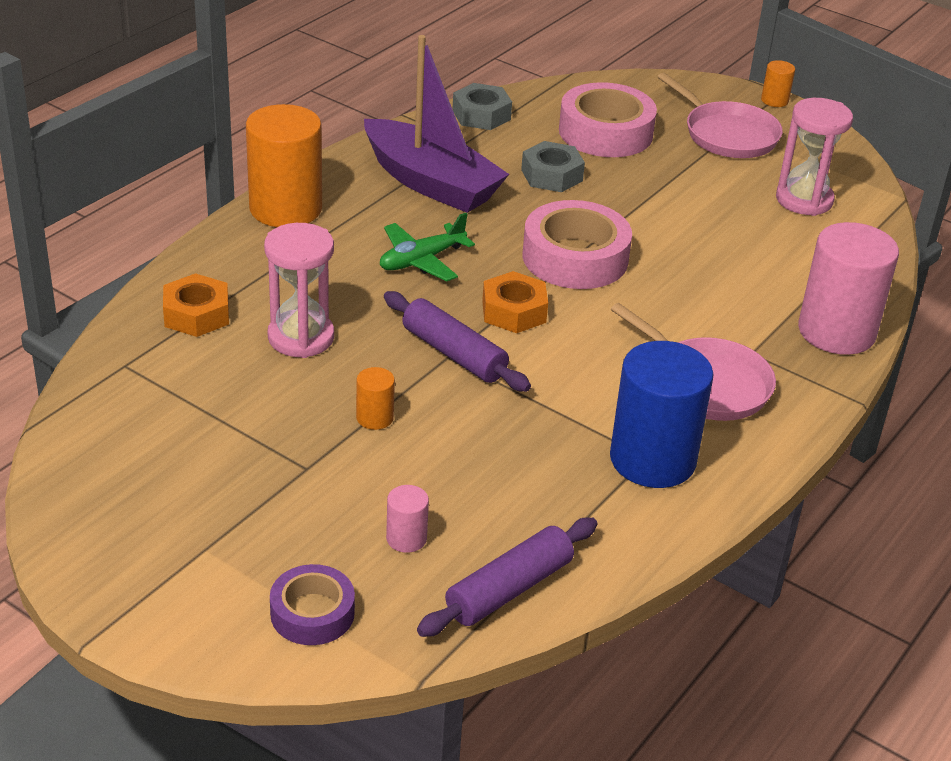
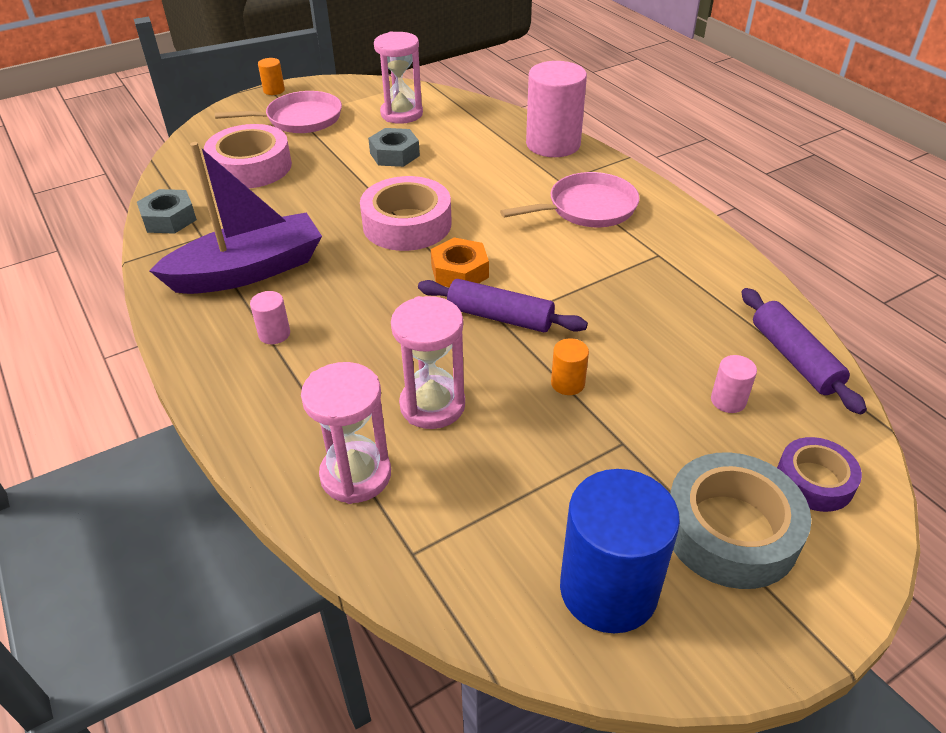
camera: 65 degrees left, 5 degrees up
(196, 314) = (356, 475): orange nut -> pink hourglass
(220, 554) = (730, 530): none -> grey tape
(285, 208) = (218, 371): orange cylinder -> none
(349, 223) = (274, 334): none -> pink cylinder
(421, 260) = (360, 304): green plane -> none
(454, 354) = (500, 317): purple rolling pin -> purple rolling pin turned 45 degrees clockwise
(551, 175) = (288, 206): grey nut -> grey nut (394, 154)
(652, 459) = (663, 253): blue cylinder -> blue cylinder (608, 589)

